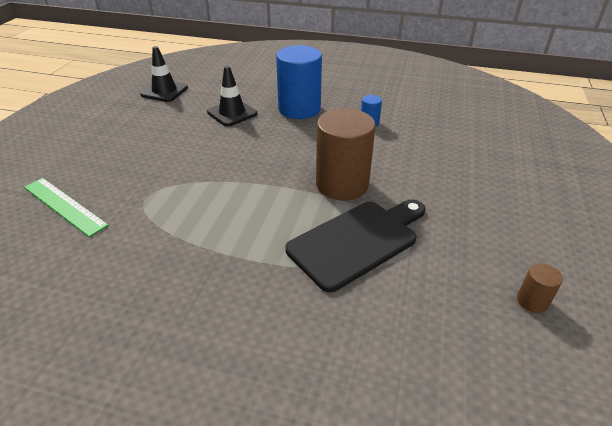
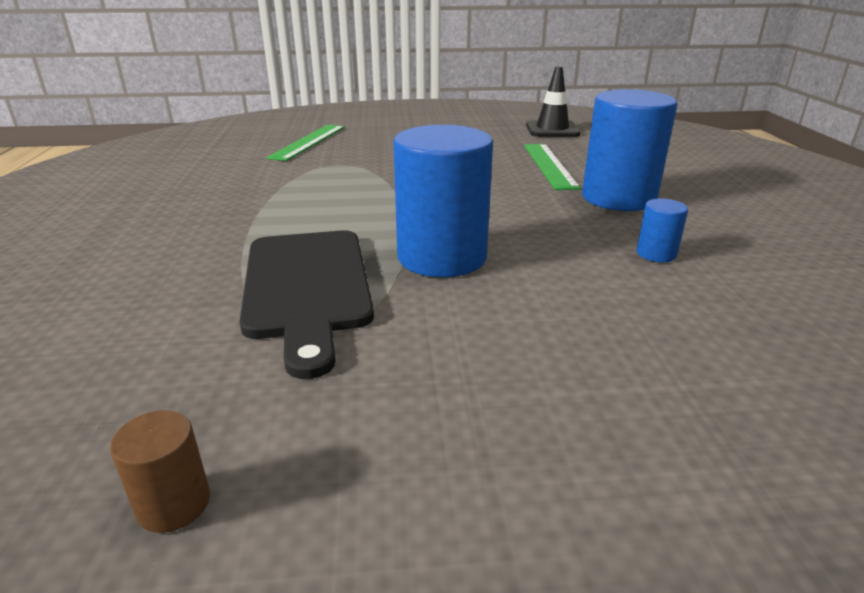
camera: 70 degrees right, 10 degrees down
(232, 113) = (549, 165): black traffic cone -> green ruler
(342, 184) = (442, 257): brown cylinder -> blue cylinder
(357, 241) = (307, 287): black cutting board -> black cutting board turned 45 degrees clockwise

